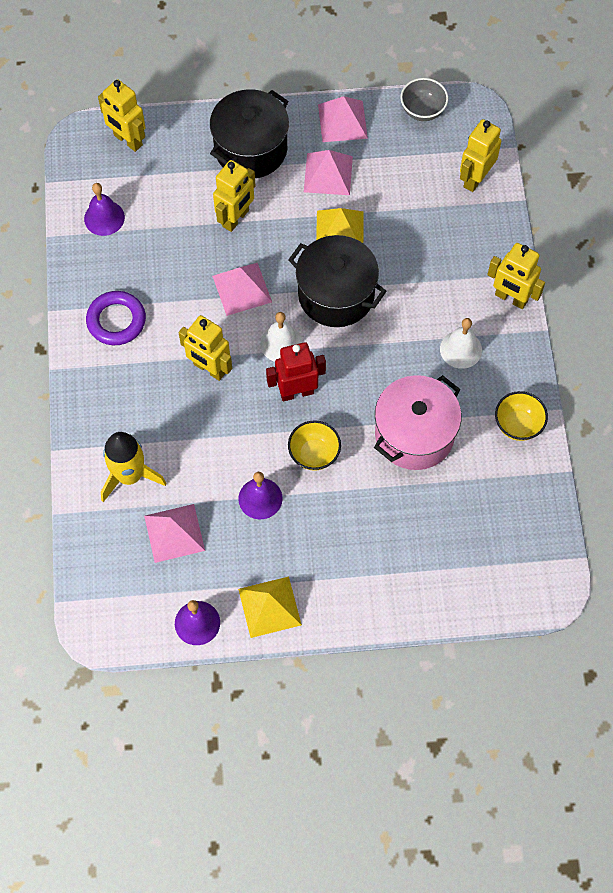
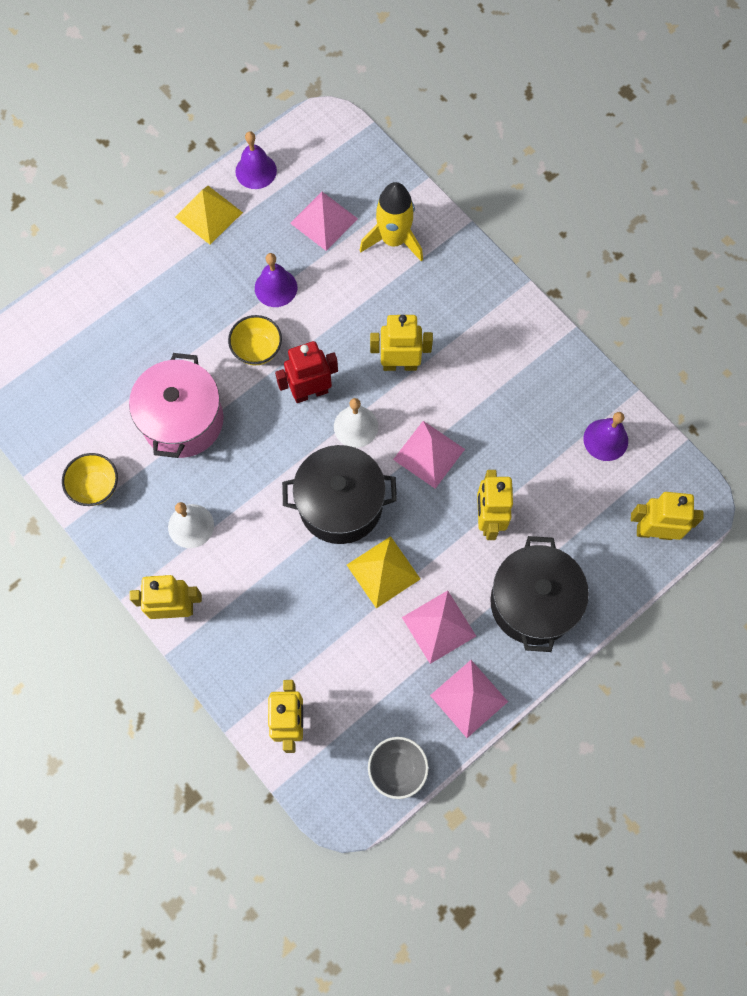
camera: 145 degrees right, 5 degrees up
(116, 321) = (512, 354): purple ring -> none
(296, 392) = (310, 392): red robot -> red robot turned 150 degrees counterclockwise

